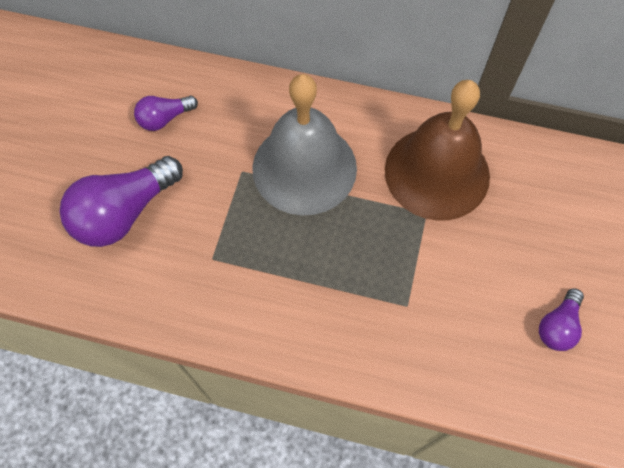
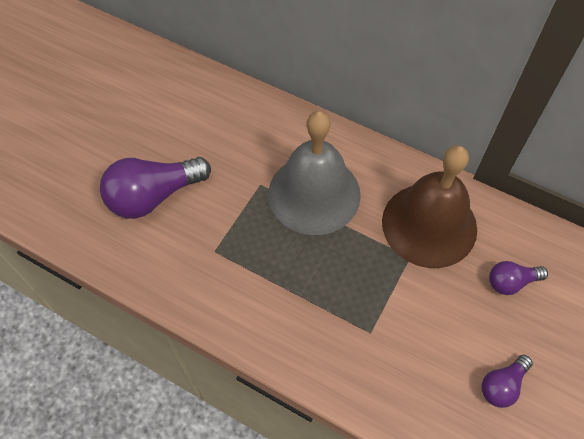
camera: 15 degrees right, 5 degrees down
(165, 118) = (209, 127): purple light bulb -> purple light bulb (511, 282)

